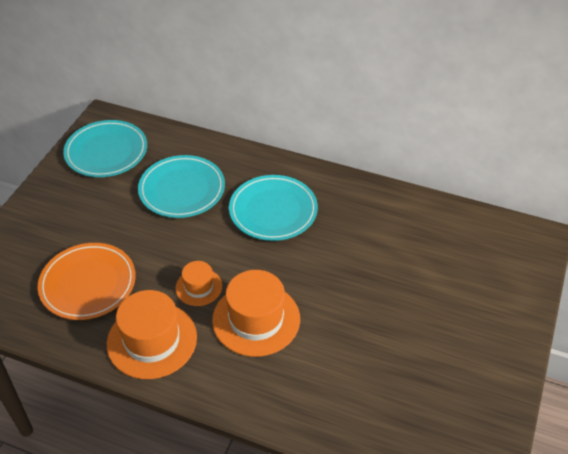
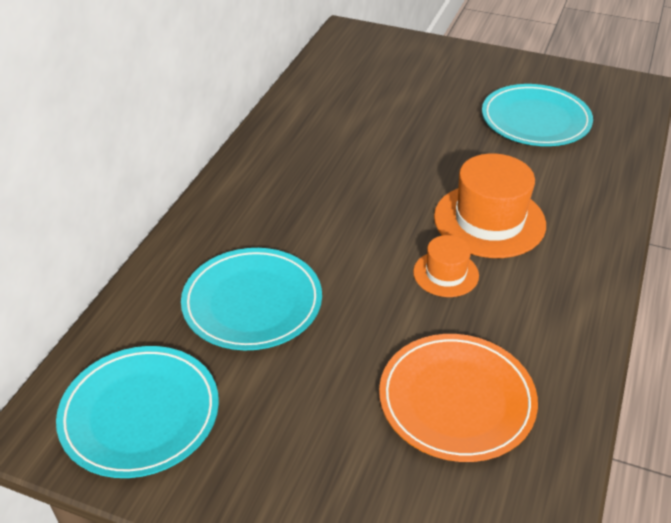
camera: 90 degrees left, 5 degrees down
(152, 340) = (544, 315): orange hat -> none
(273, 210) = (303, 208): turquoise plate -> turquoise plate (535, 120)

